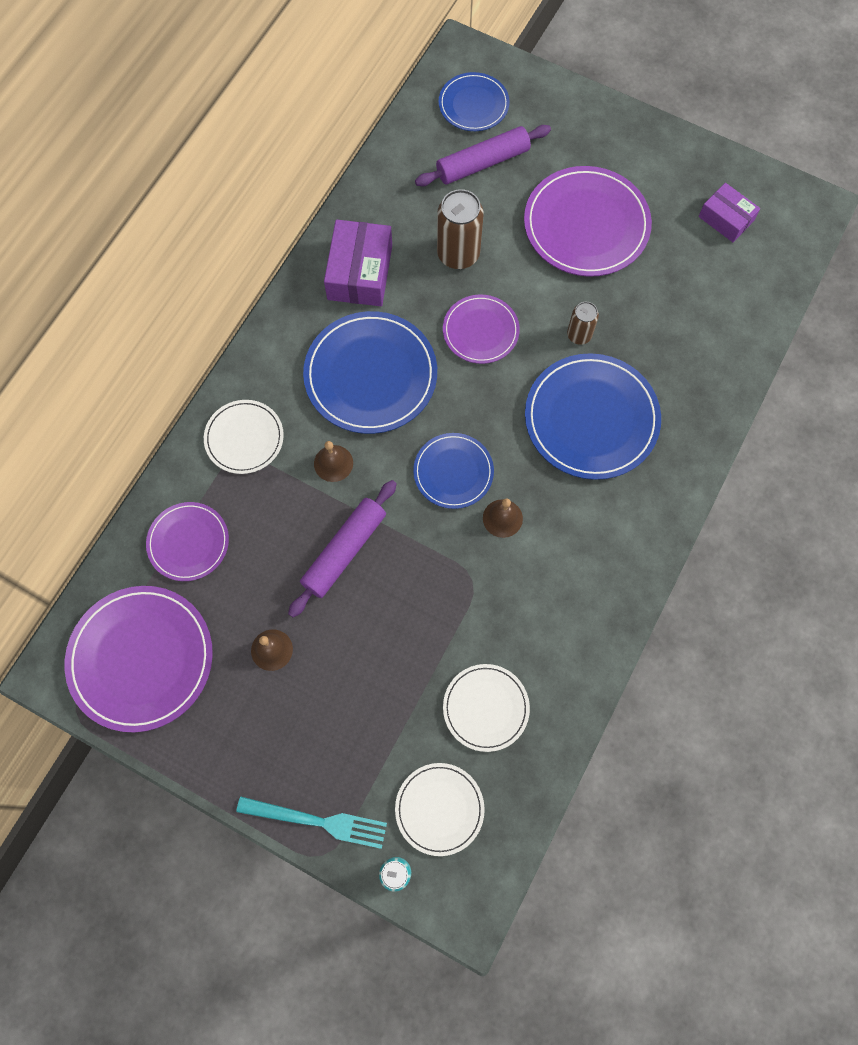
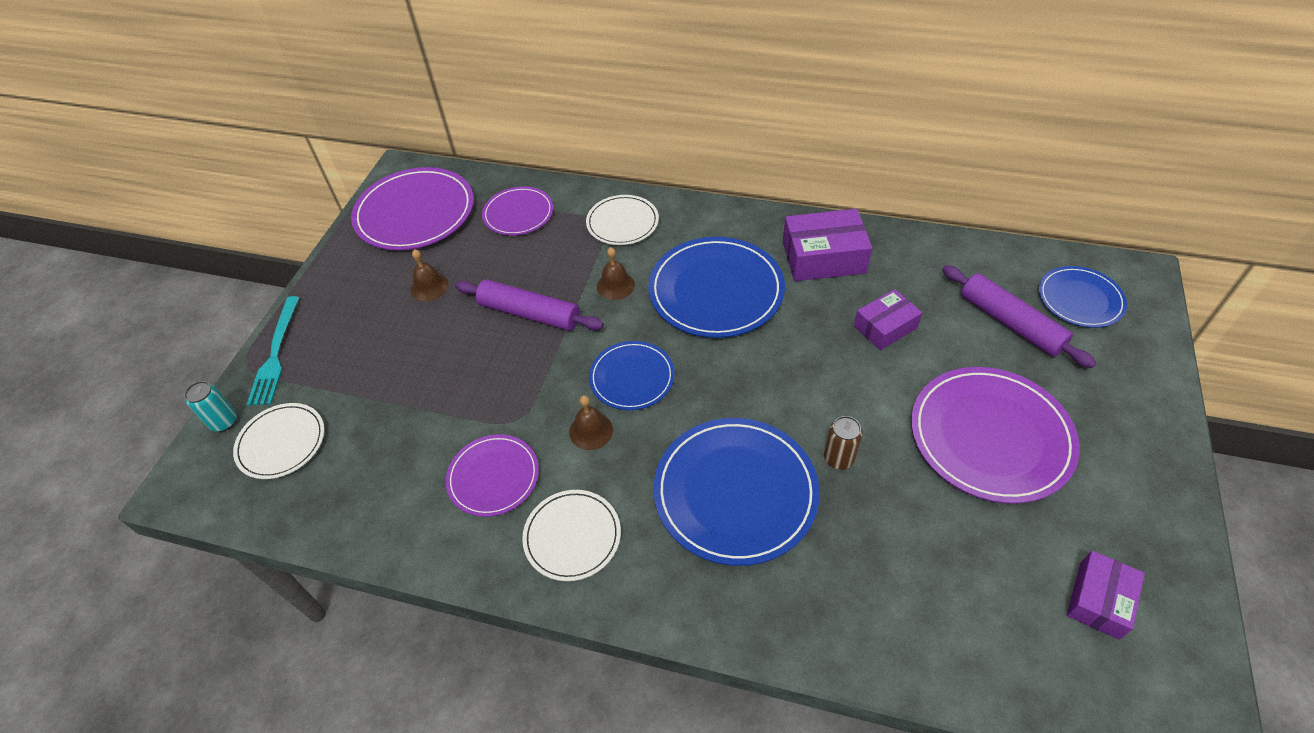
camera: 80 degrees right, 20 degrees down
(458, 254) = (885, 327): brown can -> purple box
(480, 331) = (802, 365): purple plate -> purple plate (493, 477)
(486, 708) = (382, 460): white plate -> white plate (572, 536)

